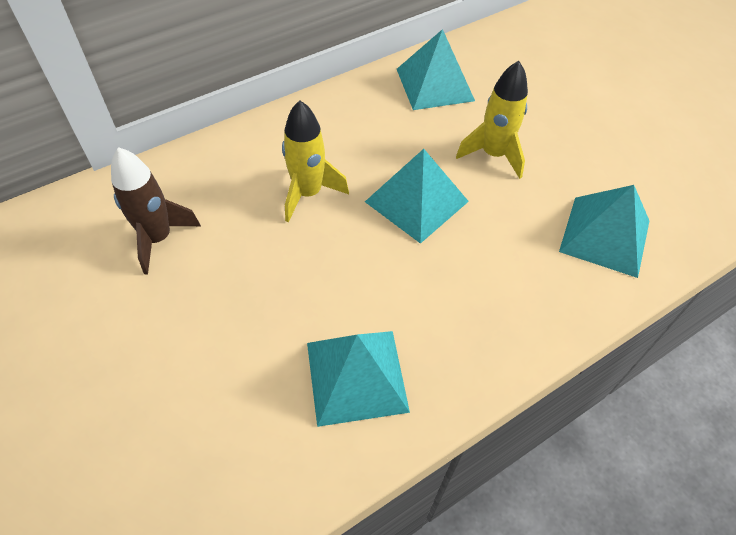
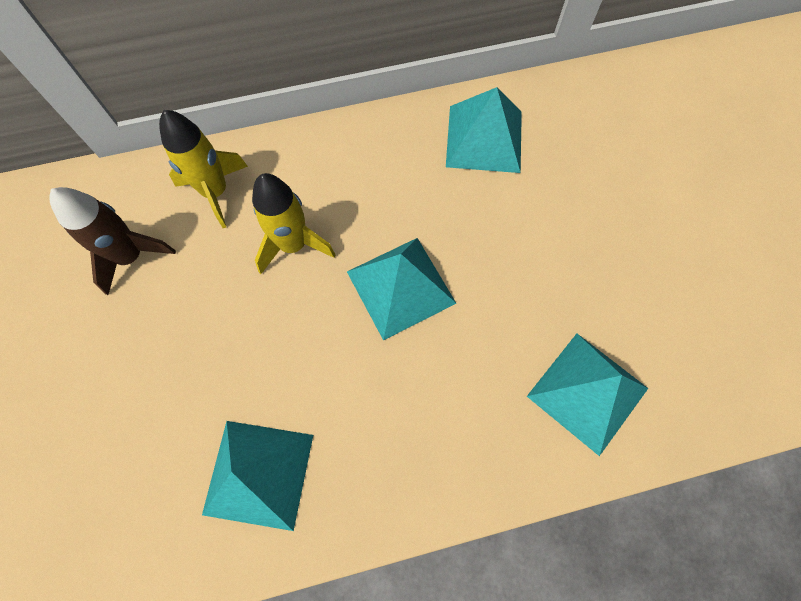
camera: 20 degrees right, 15 degrees up
(493, 155) = (509, 251): yellow rocket -> yellow rocket (215, 192)

